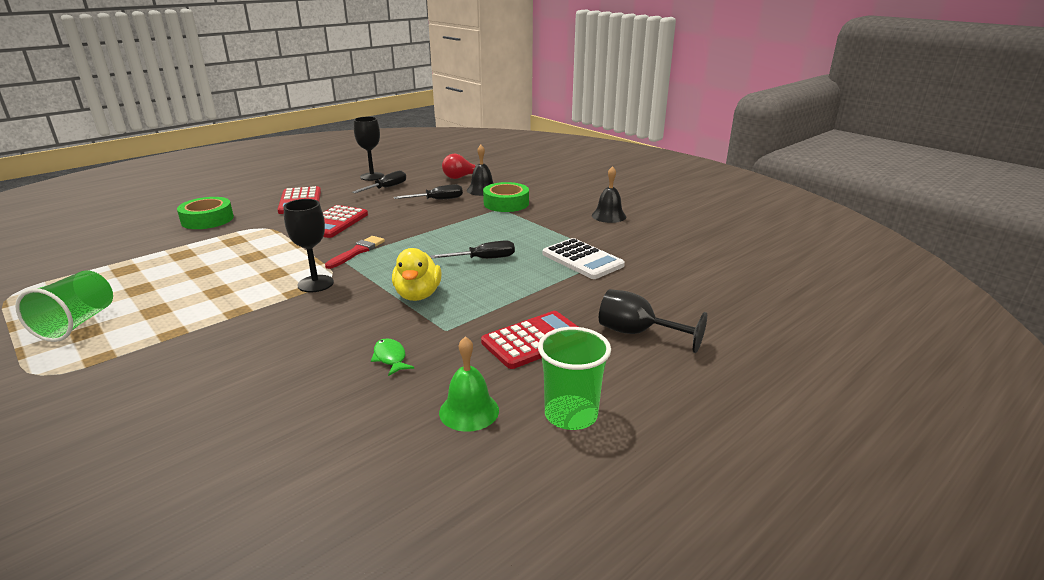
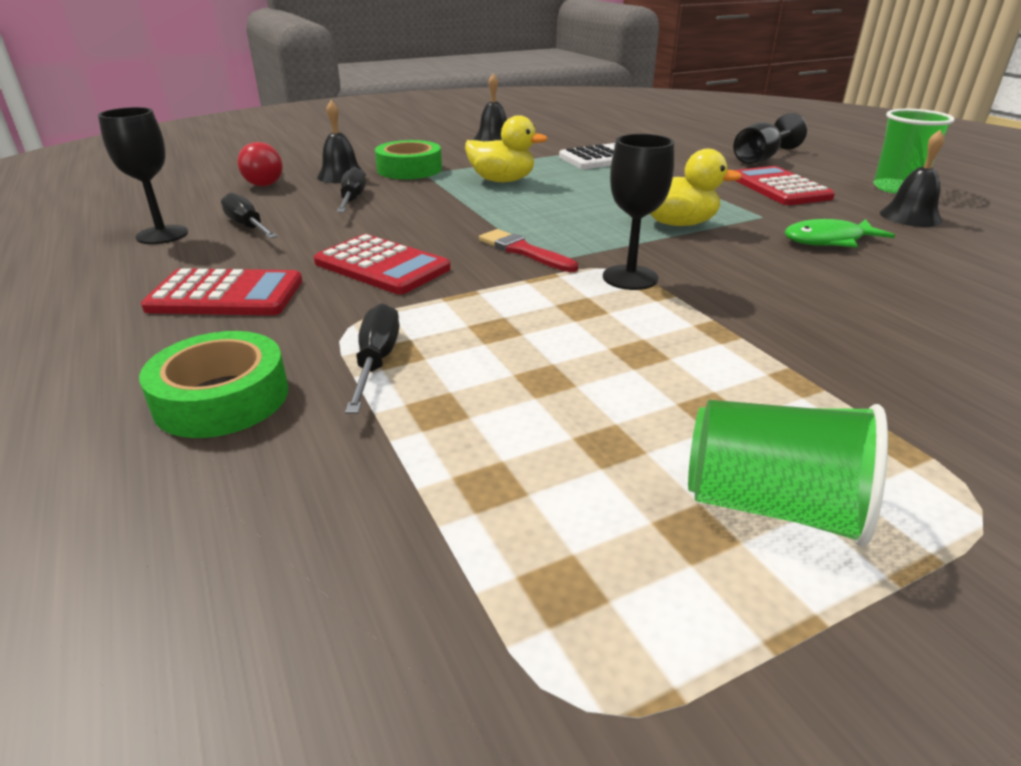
camera: 75 degrees left, 5 degrees up
(390, 358) = (828, 241): green fish -> green fish, size x1.50
(469, 411) = (910, 216): green bell -> black bell
(483, 259) = (585, 191): black screwdriver -> black screwdriver (376, 361)
(495, 231) = (502, 181): none -> yellow duck

